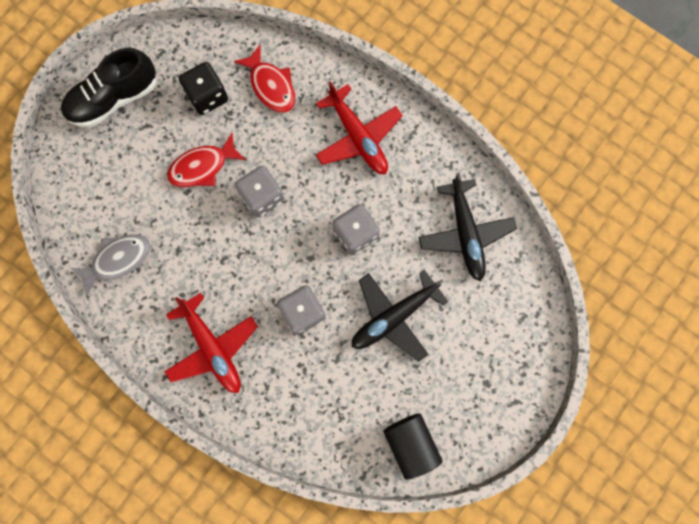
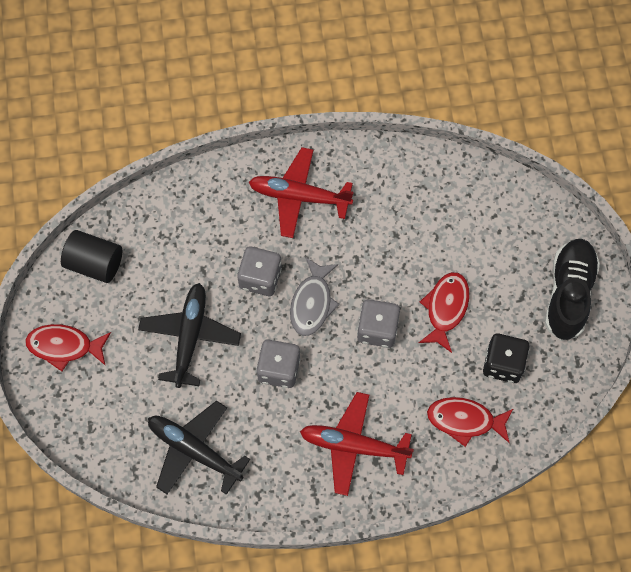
camera: 135 degrees right, 10 degrees down
(118, 260) = (430, 189): grey fish -> grey fish (312, 303)
(490, 397) = (64, 346): none -> red fish

